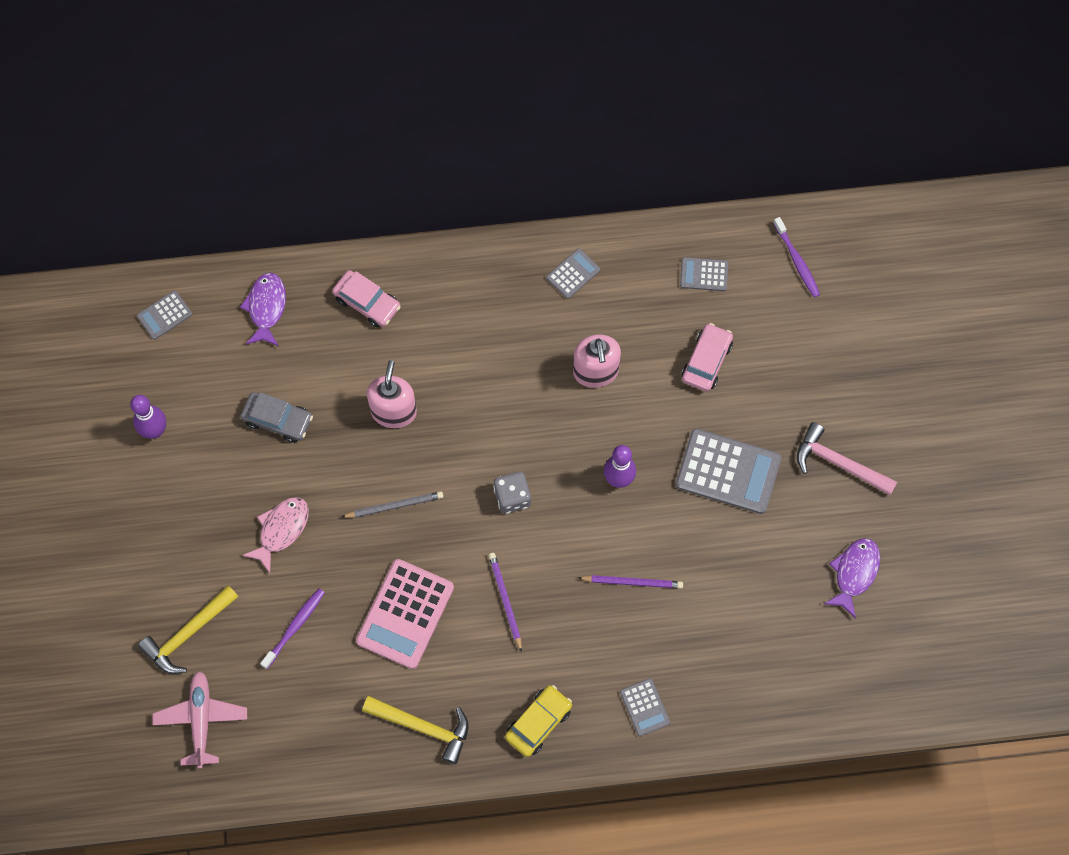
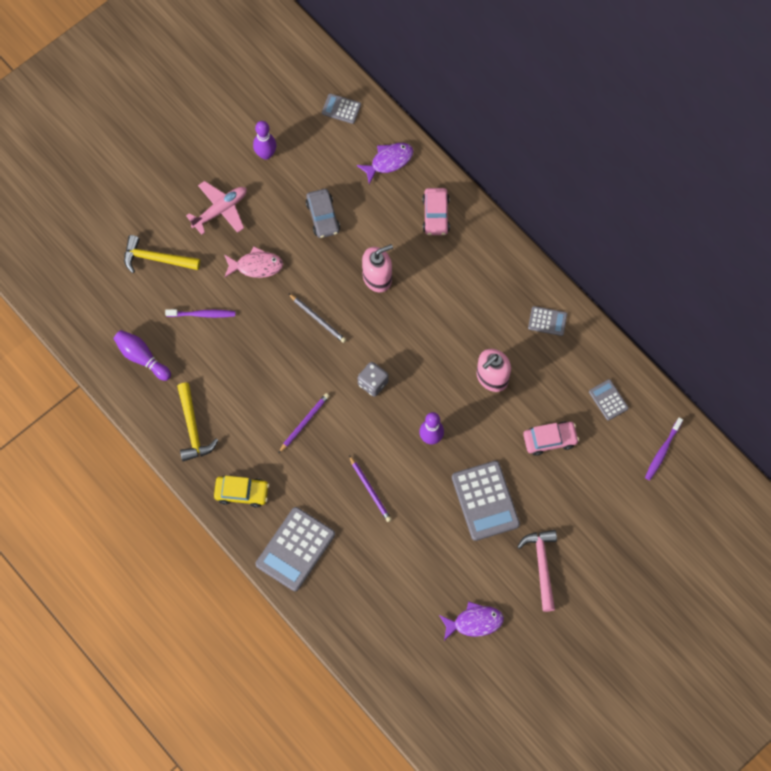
camera: 55 degrees right, 0 degrees up
(201, 720) = (111, 301): pink plane -> pink plane (220, 210)
(296, 729) = (142, 357): none -> purple bowling pin
(405, 614) = (254, 371): pink calculator -> none
(644, 707) = (295, 549): grey calculator -> grey calculator, size x1.94

